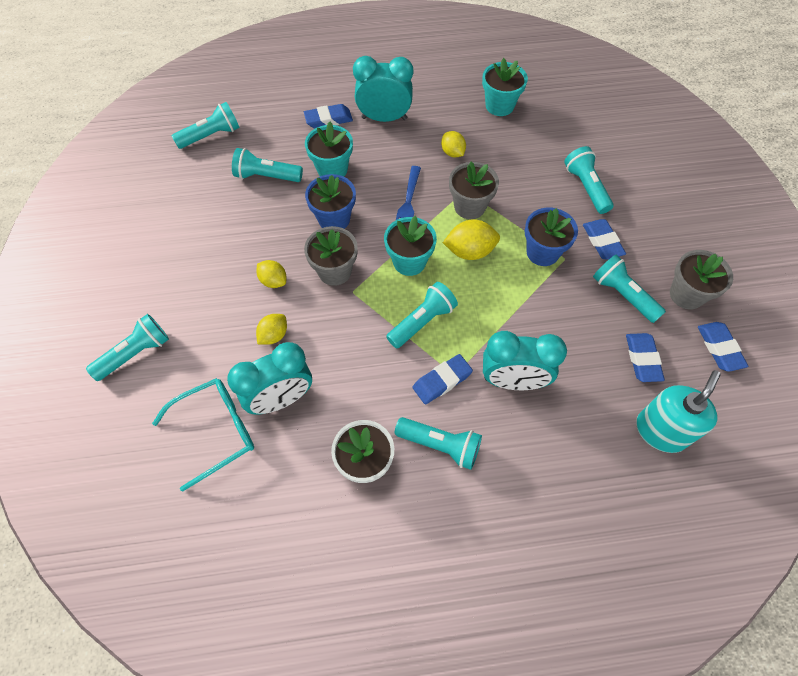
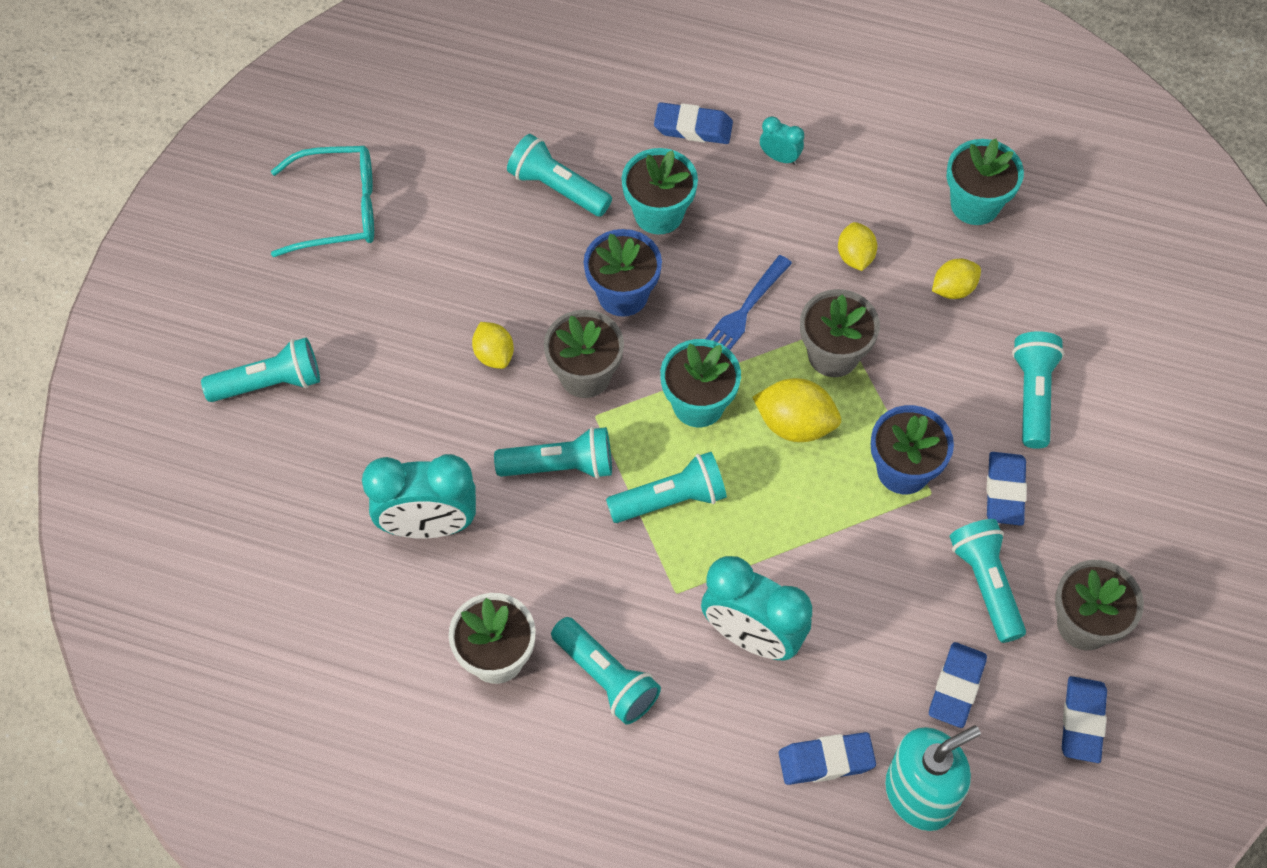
camera: 25 degrees right, 0 degrees up
(211, 136) = (506, 89): turquoise flashlight -> turquoise flashlight (560, 466)
(215, 431) = (326, 532): turquoise glasses -> turquoise glasses (337, 209)
(274, 335) = (459, 434): yellow lemon -> yellow lemon (953, 289)
(384, 118) = (780, 157): turquoise clock -> turquoise clock, size x0.47
(442, 381) = (654, 594): blue eraser -> blue eraser (826, 761)

